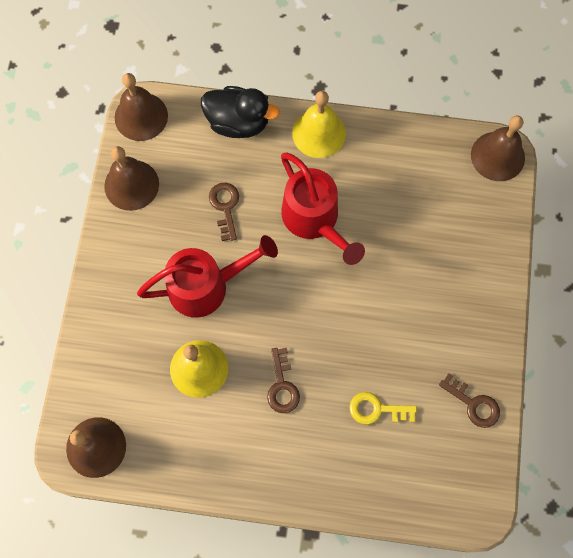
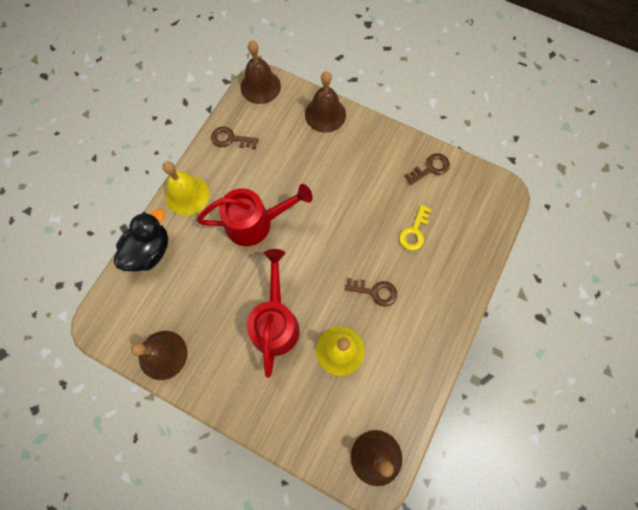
camera: 70 degrees left, 0 degrees up
(141, 116) = (105, 327): brown bell -> brown bell (325, 114)
(225, 207) = (216, 285): brown key -> brown key (230, 139)

